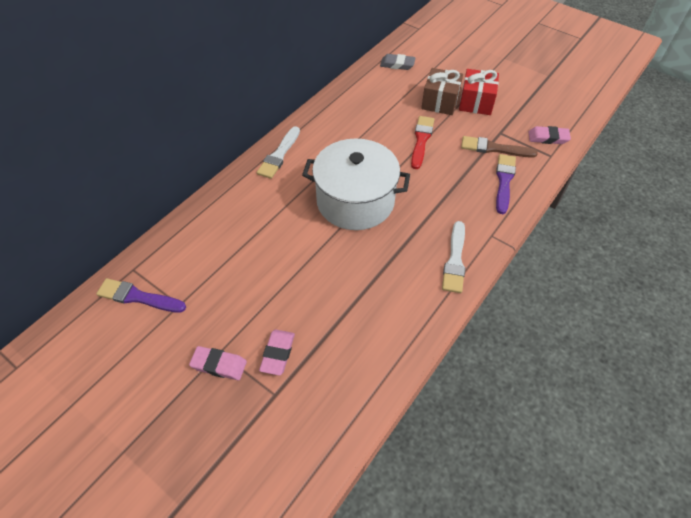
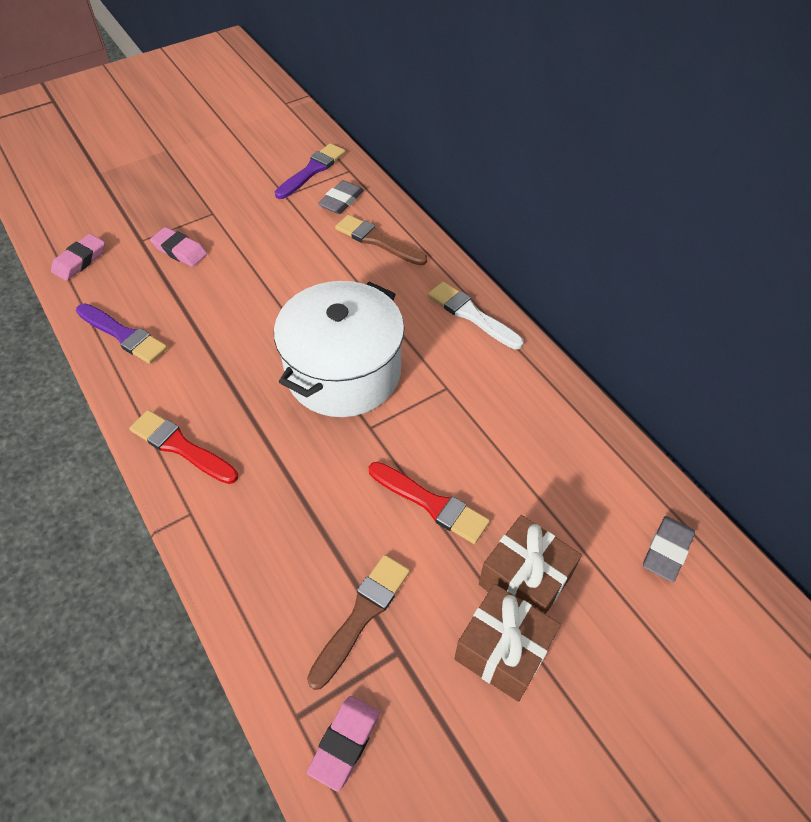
camera: 110 degrees right, 0 degrees up
(178, 260) = (341, 201): none -> grey eraser
(219, 365) = (199, 210): pink eraser -> pink eraser (80, 261)
(222, 222) = (377, 241): none -> brown brush
(455, 260) = (180, 447): white brush -> red brush
(476, 102) = (503, 650): red gift -> brown gift
(504, 181) = (279, 589): purple brush -> purple brush (123, 335)

